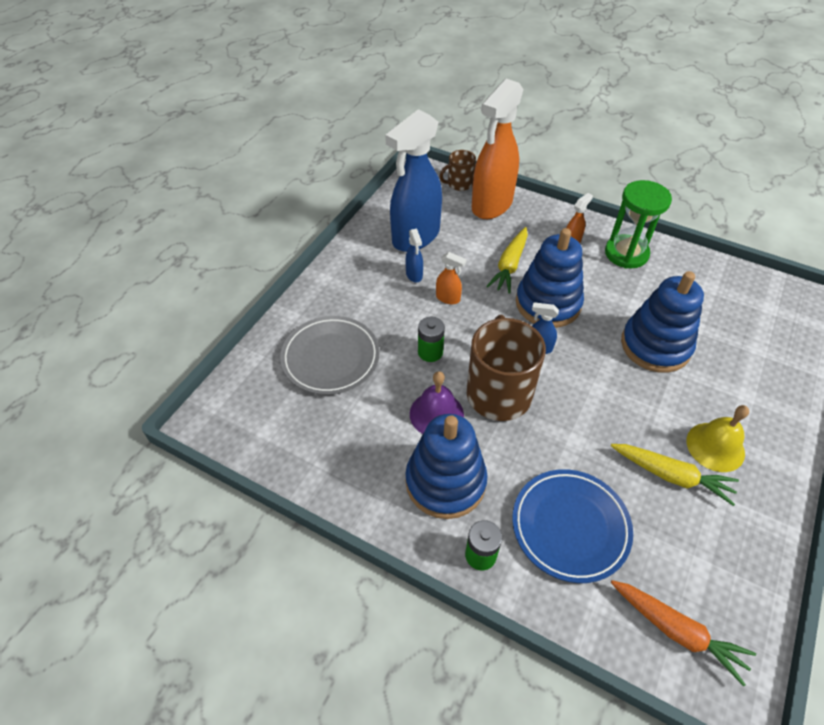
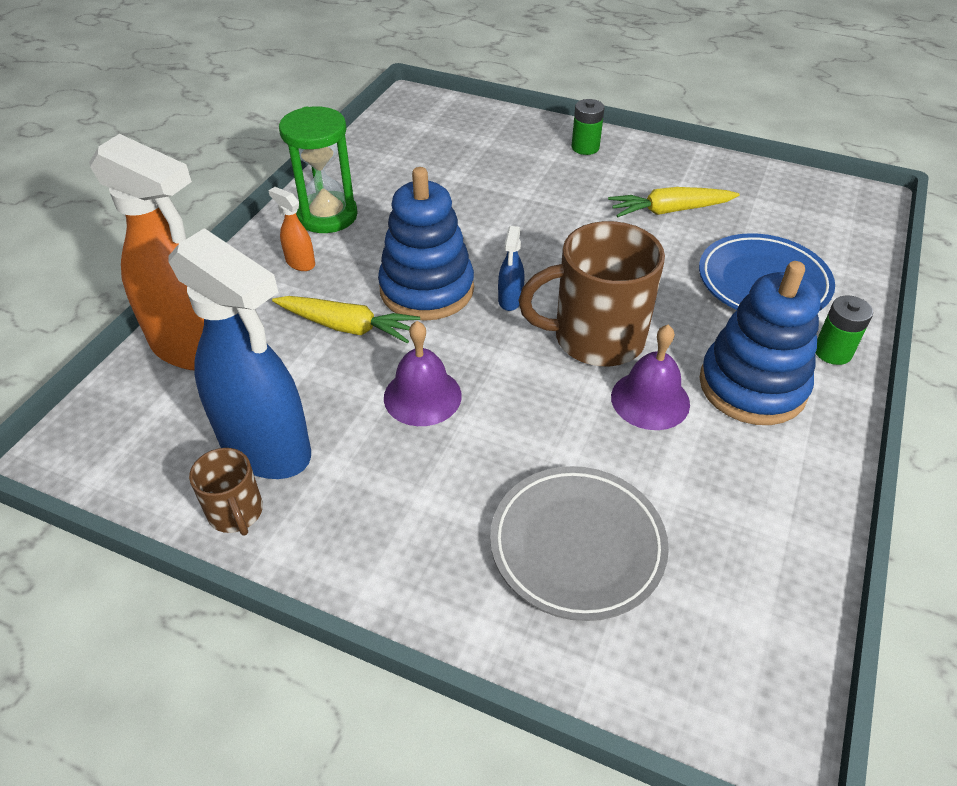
camera: 95 degrees left, 5 degrees down
(414, 275) = (368, 443): blue spray bottle -> none
(430, 352) = (539, 412): green battery -> green battery (585, 147)
(448, 298) = (422, 396): orange spray bottle -> purple bell
(459, 184) = (121, 392): brown mug -> brown mug (236, 513)
(655, 345) = (491, 206): blue stacking toy -> none
(671, 476) = (669, 211): yellow carrot -> yellow carrot turned 120 degrees counterclockwise
(677, 631) = (835, 223): orange carrot -> none
(715, 446) = (623, 181): yellow bell -> none

